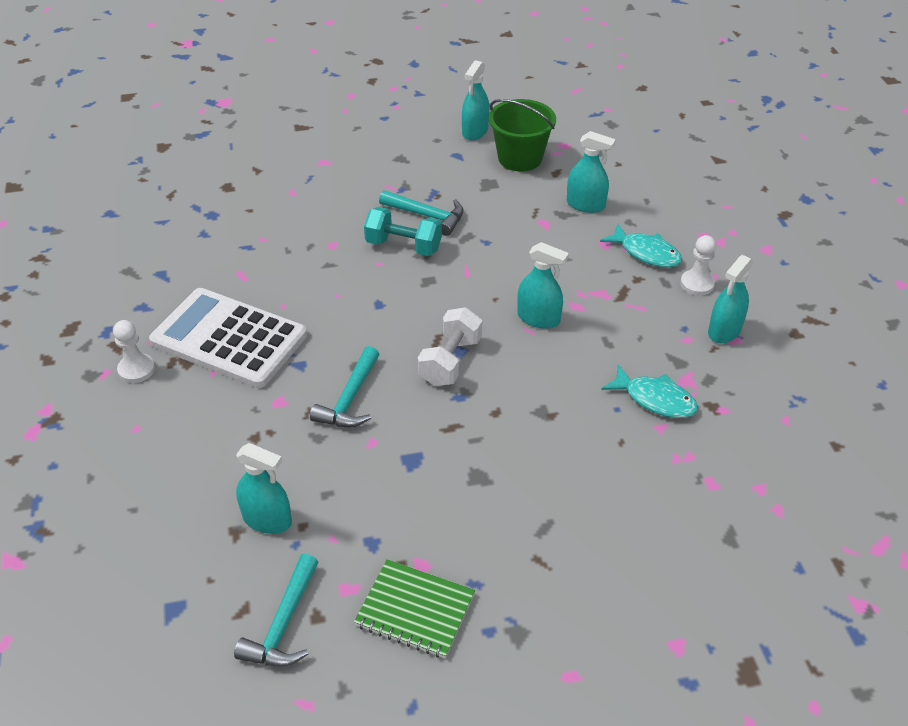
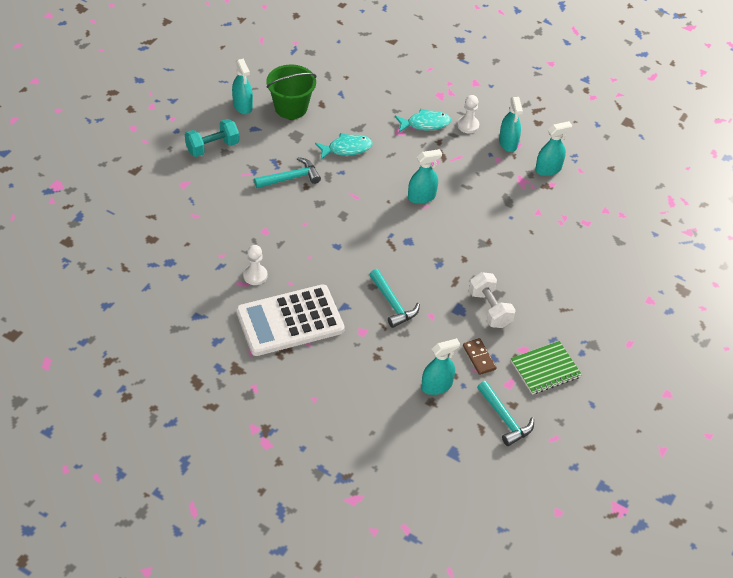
camera: 50 degrees left, 5 degrees up
(136, 369) = (268, 373): white pawn -> white pawn (255, 275)
(357, 529) = (479, 357): none -> brown domino
(403, 246) = (303, 204): turquoise dumbbell -> turquoise dumbbell (212, 147)
(450, 361) = (412, 249): white dumbbell -> white dumbbell (490, 309)
(585, 205) = (362, 114): turquoise spray bottle -> turquoise spray bottle (548, 169)
(655, 399) = (520, 200): turquoise fish -> turquoise fish (347, 148)

